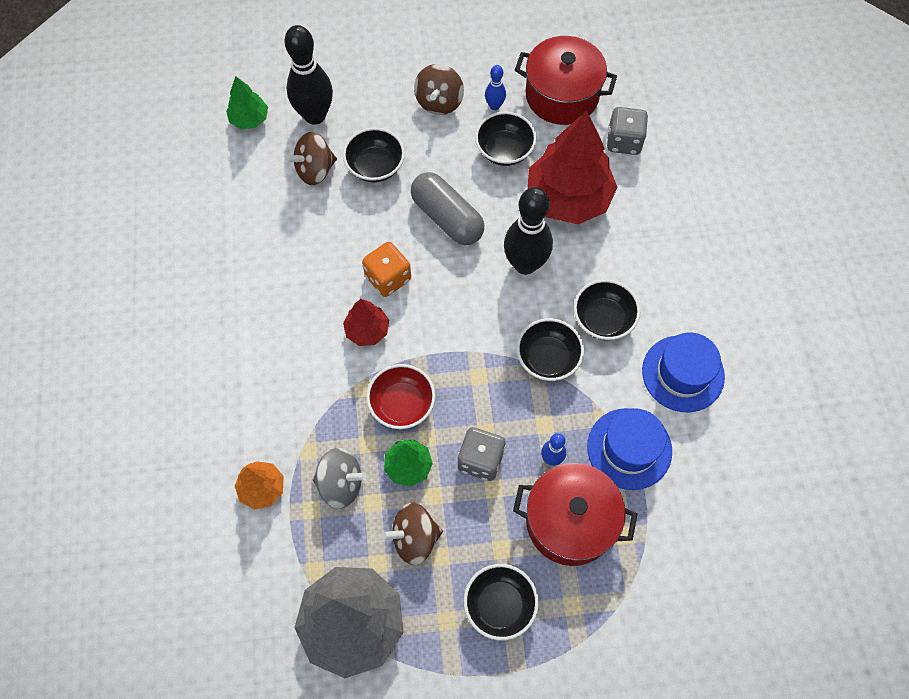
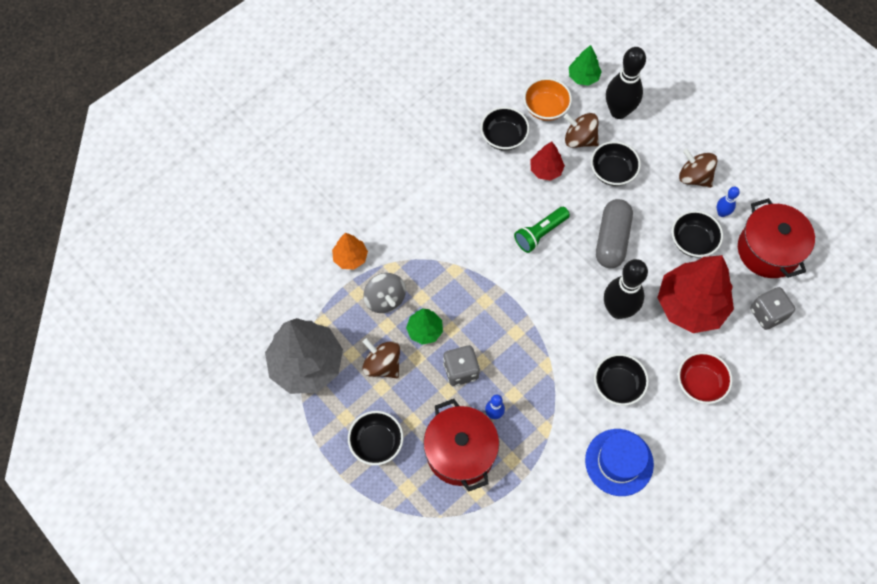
camera: 55 degrees right, 0 degrees up
(253, 176) = (545, 108): none -> orange bowl
(367, 330) = (494, 246): red tree -> red tree (546, 170)
(388, 278) = (540, 233): orange dice -> green flashlight
(402, 404) = (461, 300): red bowl -> red bowl (700, 383)
(439, 102) = (694, 177): brown spinning top -> brown spinning top turned 60 degrees clockwise
(548, 358) = (561, 367): black bowl -> black bowl (503, 137)
(629, 448) = (538, 459): blue hat -> none

